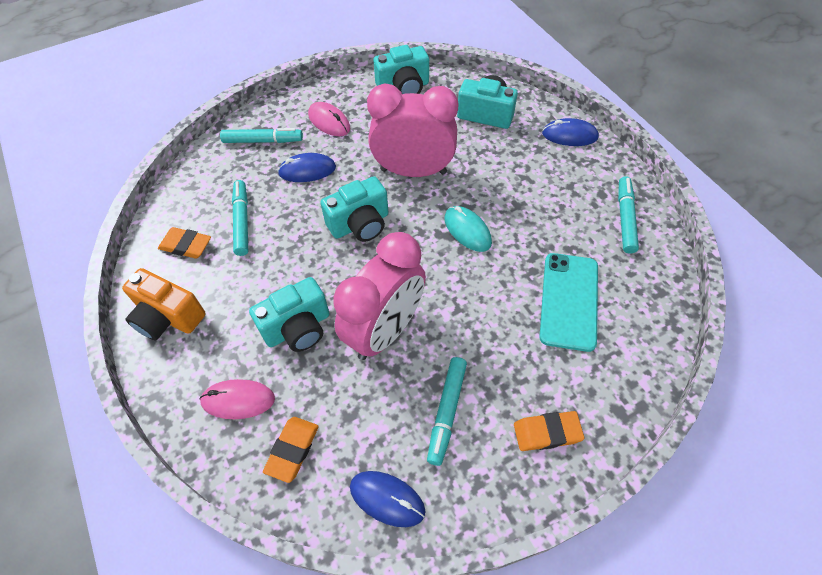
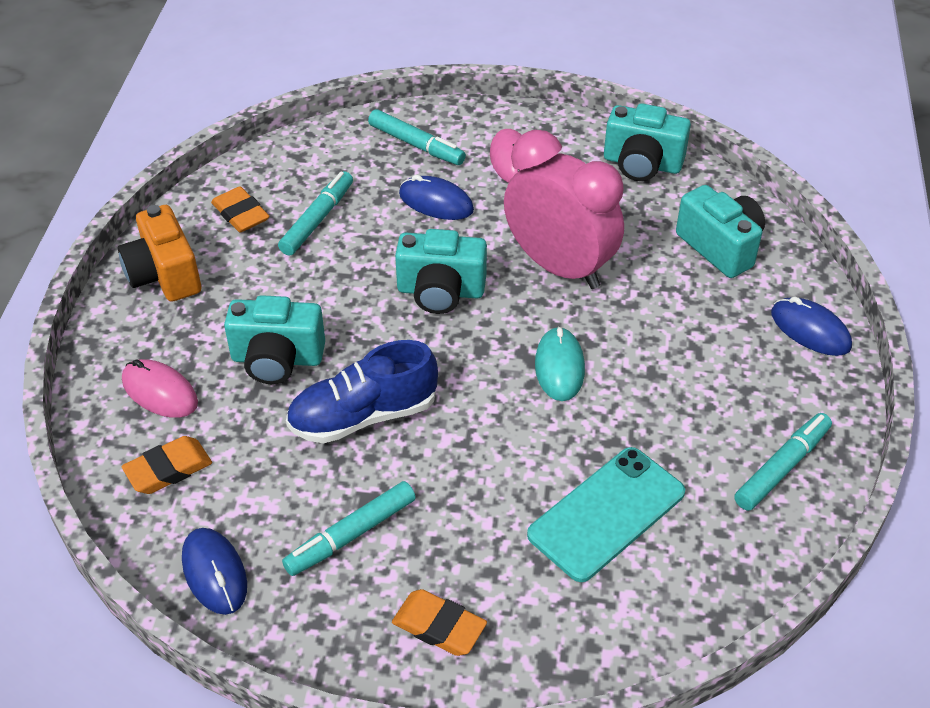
camera: 35 degrees right, 10 degrees down
(385, 331) = (363, 416): pink clock -> blue shoe

